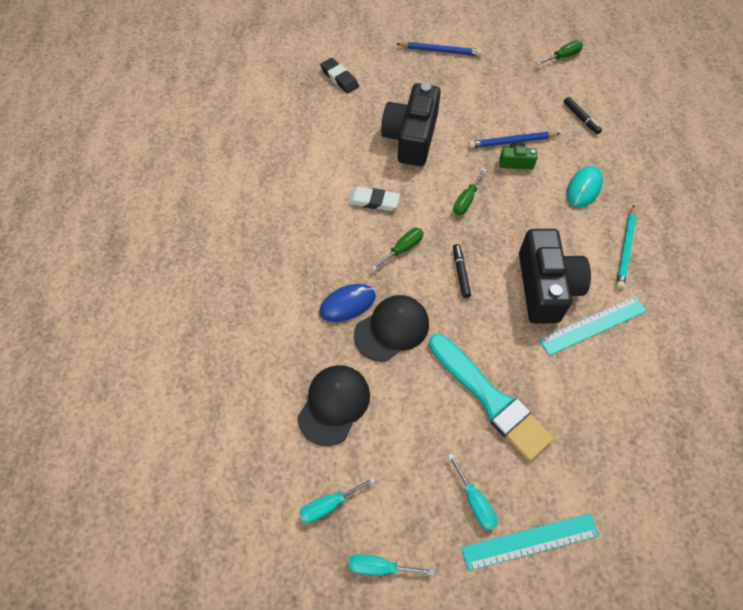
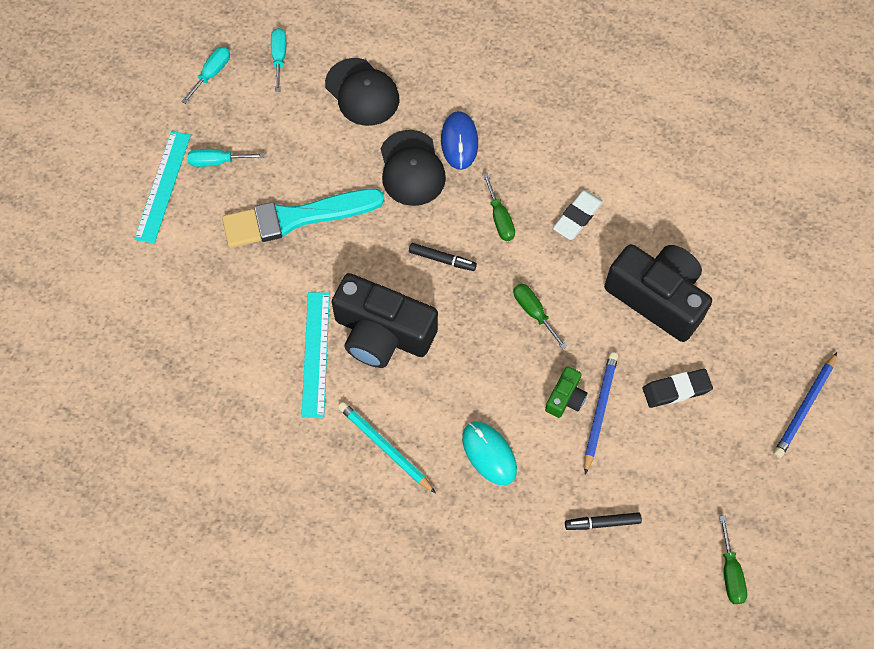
camera: 115 degrees right, 5 degrees up
(339, 78) = (796, 259): black eraser -> black eraser (676, 390)

